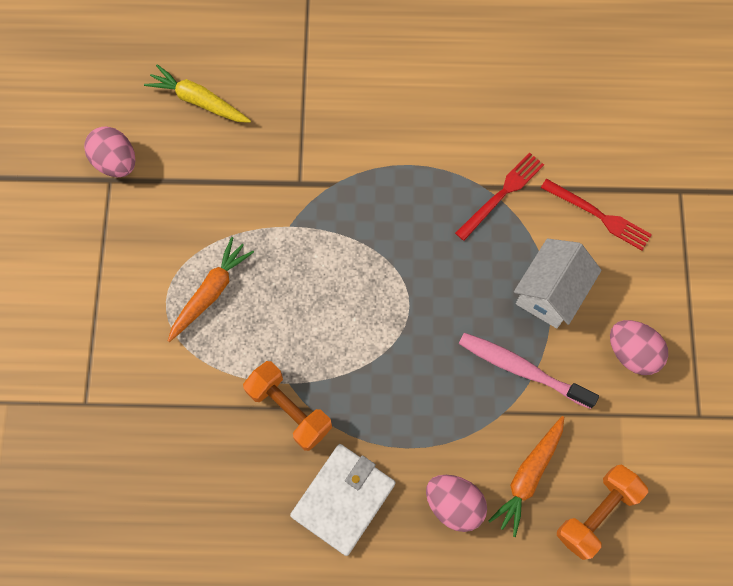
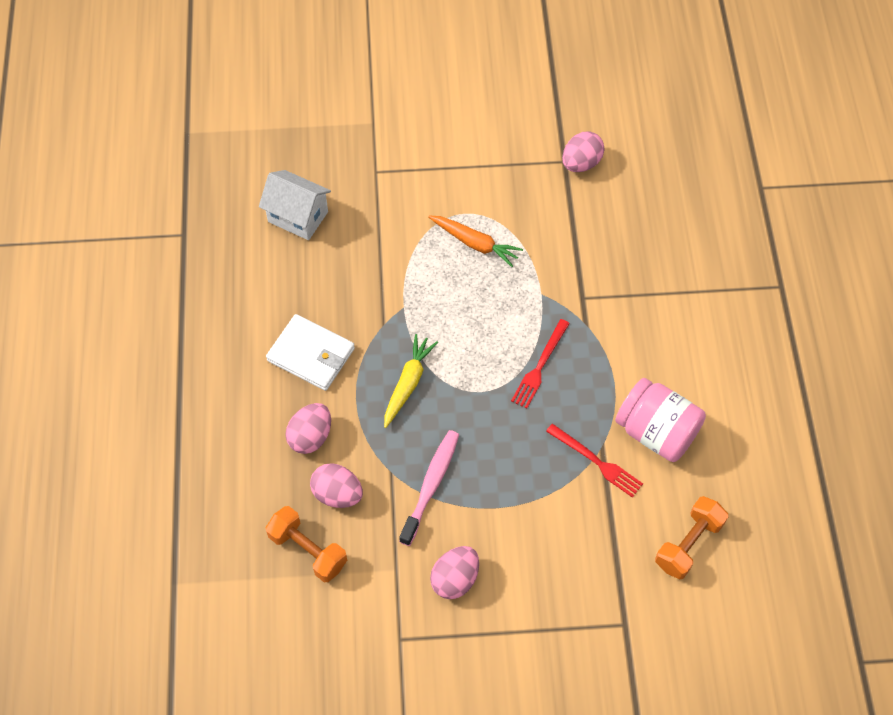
camera: 85 degrees right, 10 degrees down
(199, 101) = (648, 215): yellow carrot -> yellow carrot (408, 384)
(289, 409) = (381, 309): orange dumbbell -> orange dumbbell (688, 544)
(470, 132) = (656, 432): none -> pink jar
(528, 476) = (337, 494): orange carrot -> pink egg
(550, 293) = (505, 507): white house -> white house (298, 217)
(599, 215) = (587, 548): red fork -> red fork (540, 366)

